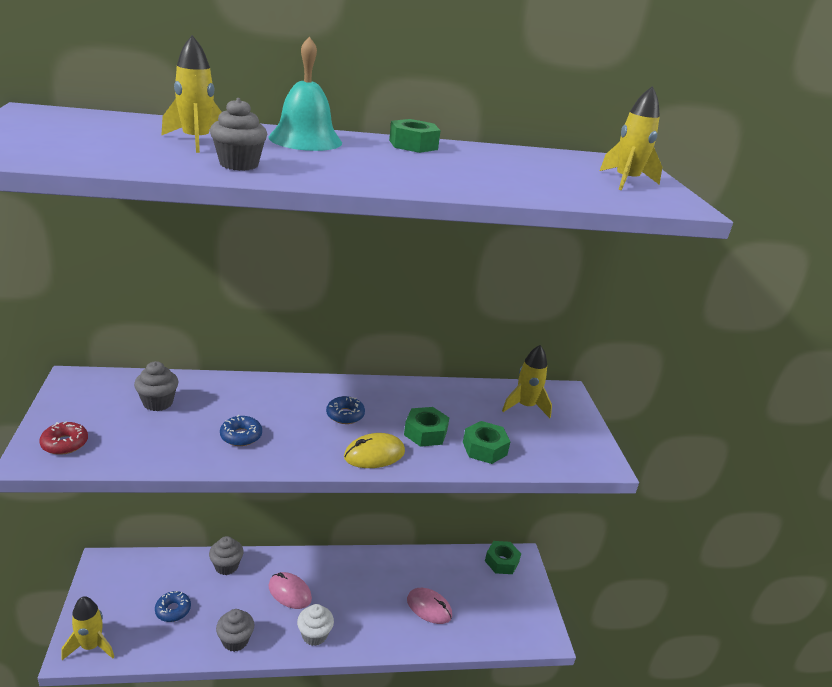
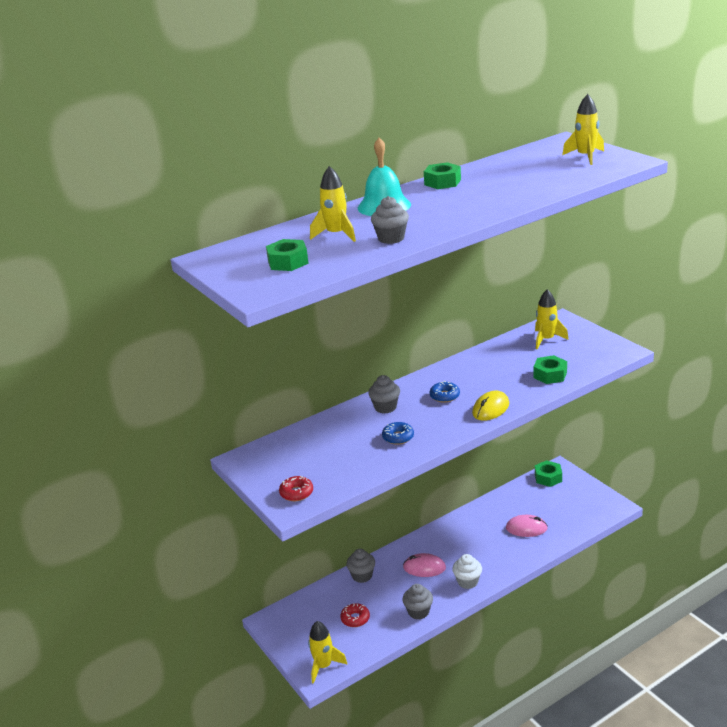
camera: 20 degrees left, 0 degrees up
(158, 403) = (318, 445): grey cupcake -> grey cupcake (385, 407)
(173, 610) = (355, 618): blue donut -> red donut
(425, 433) = (505, 383): green nut -> green nut (288, 262)

